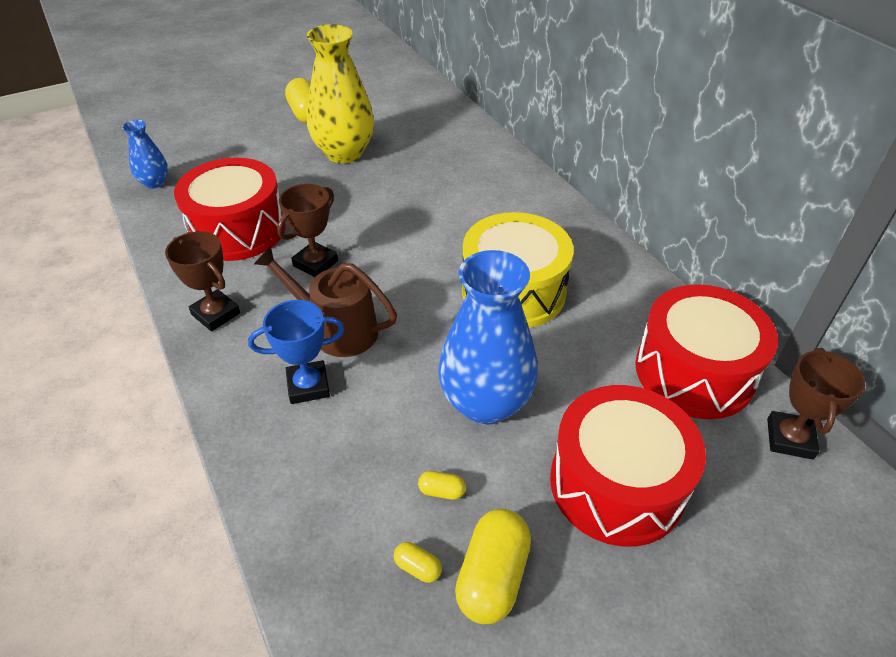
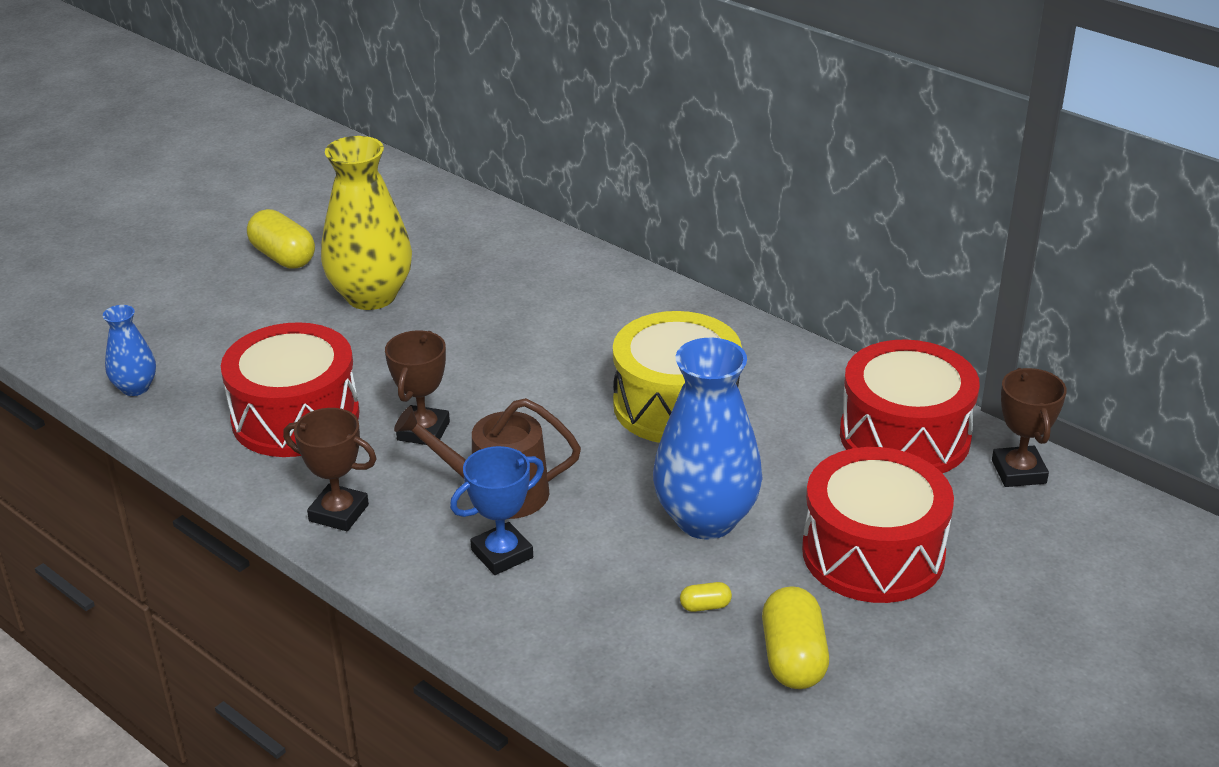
camera: 20 degrees left, 10 degrees down
(418, 567) = (718, 672): yellow capsule -> none

